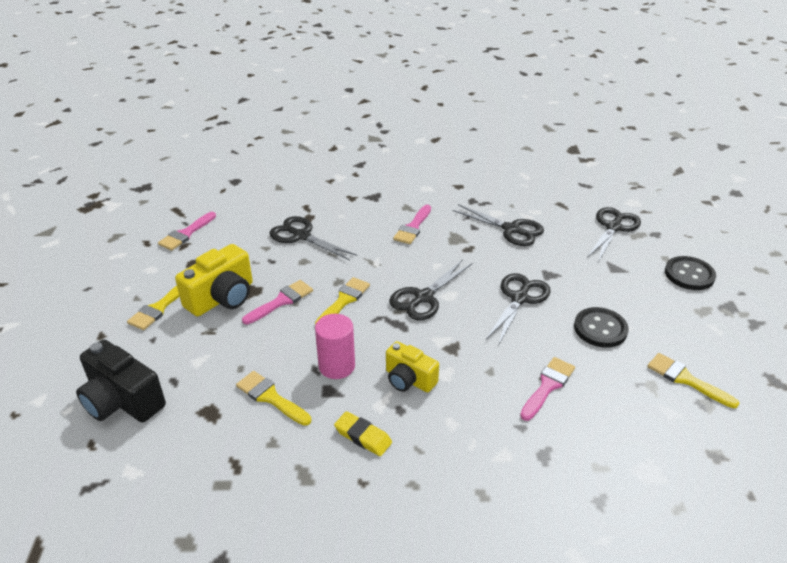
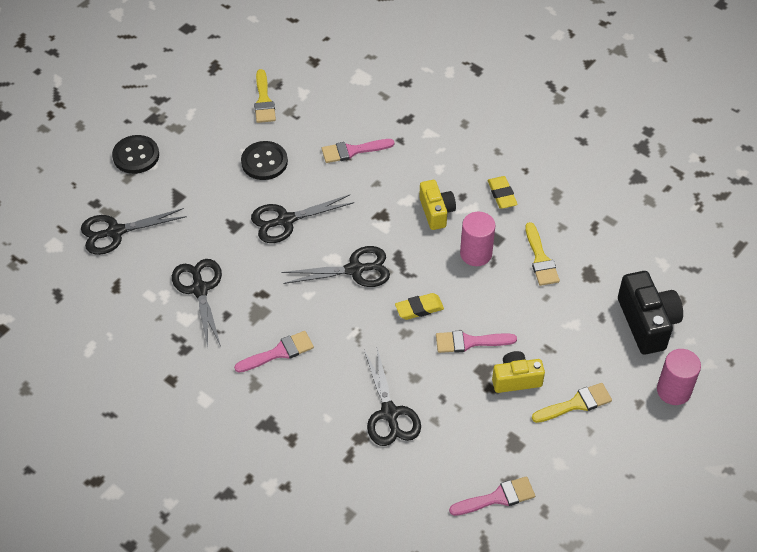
camera: 140 degrees left, 15 degrees up
(70, 360) = (673, 390): none -> pink cylinder
(222, 298) = (516, 379): yellow camera -> yellow camera, size x0.65
(344, 300) = (419, 309): yellow brush -> yellow eraser

